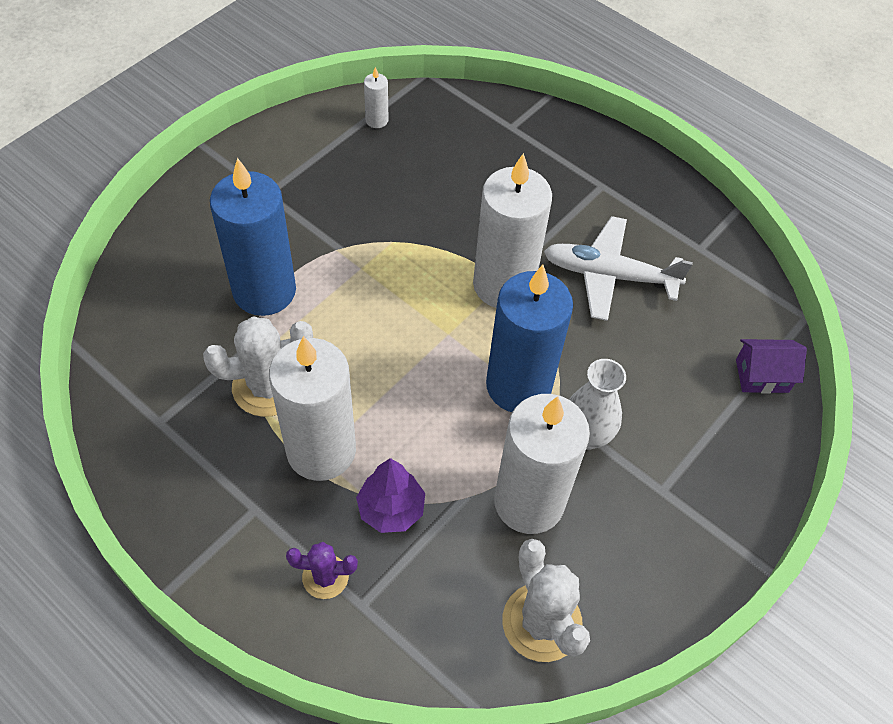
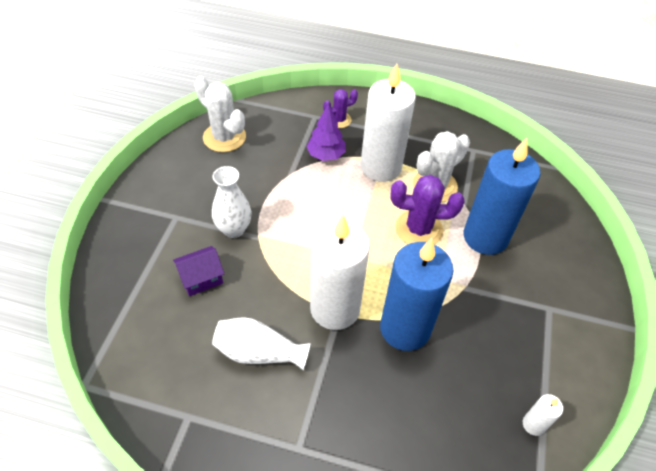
camera: 155 degrees right, 5 degrees down
(339, 335) = (418, 229): none -> purple cactus
(518, 386) = (289, 242): blue candle -> blue candle (405, 328)
(529, 502) = (253, 183): white candle -> none
(609, 275) = (259, 352): white plane -> white vase
(762, 376) = (118, 317): purple house -> purple house (201, 278)

